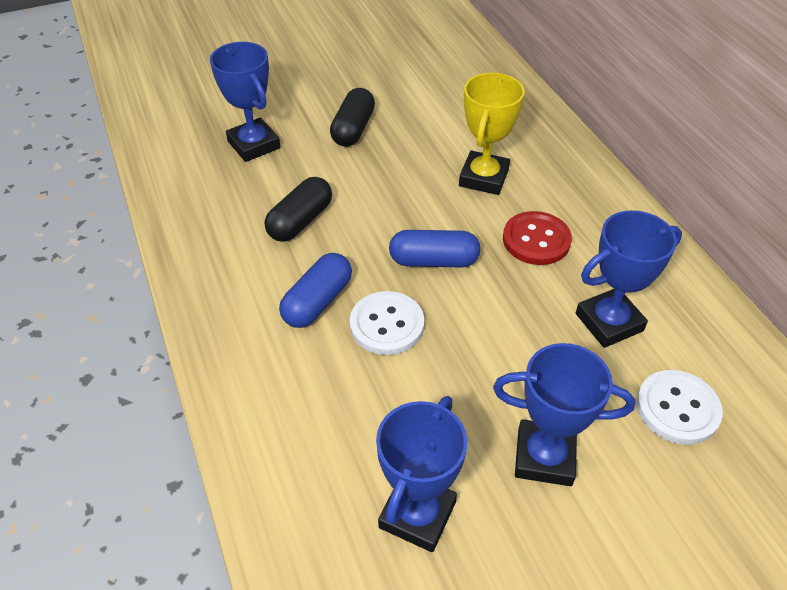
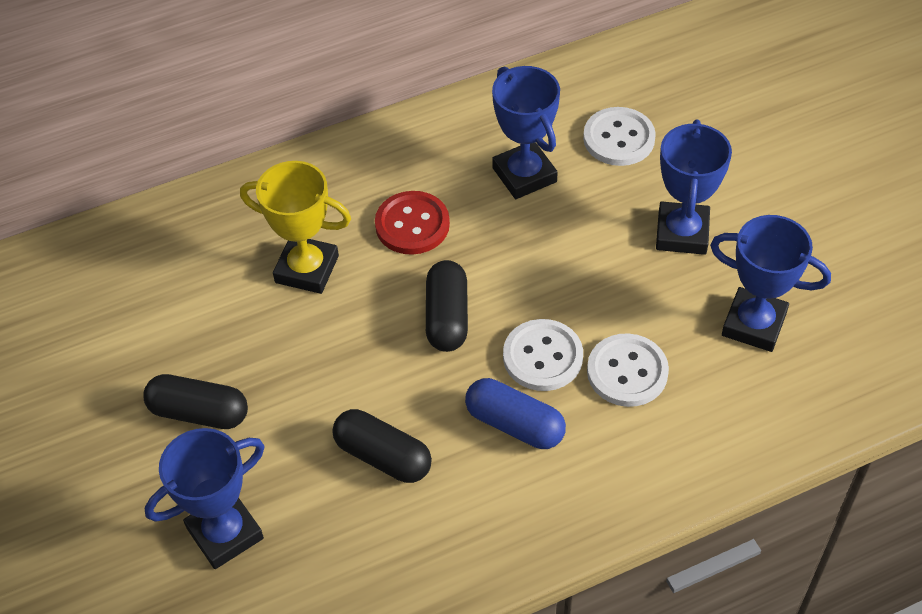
camera: 90 degrees left, 5 degrees up
(364, 389) = (627, 372): none -> white button
(433, 261) = (447, 317): blue capsule -> black capsule

